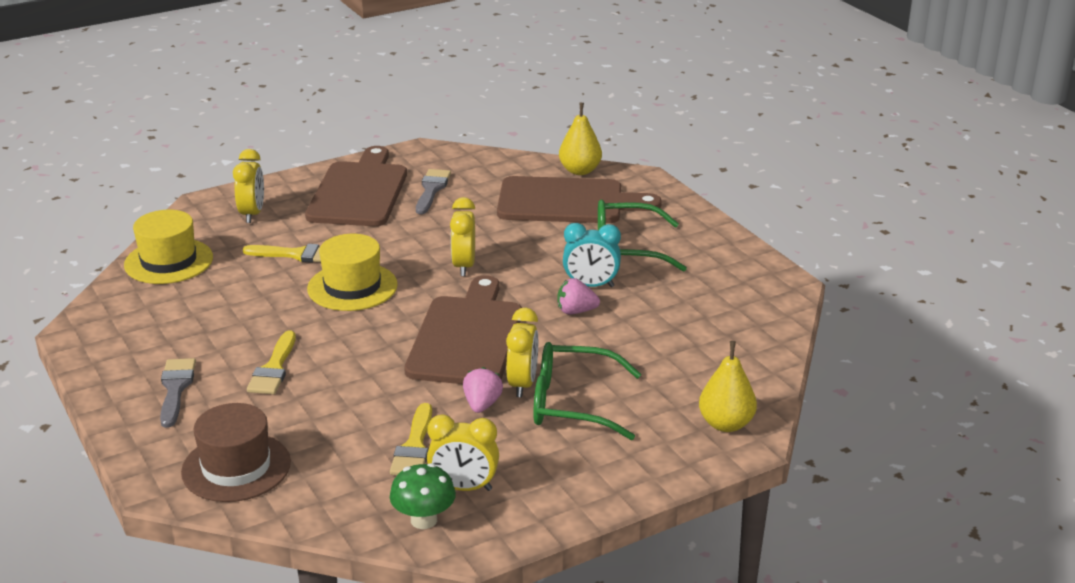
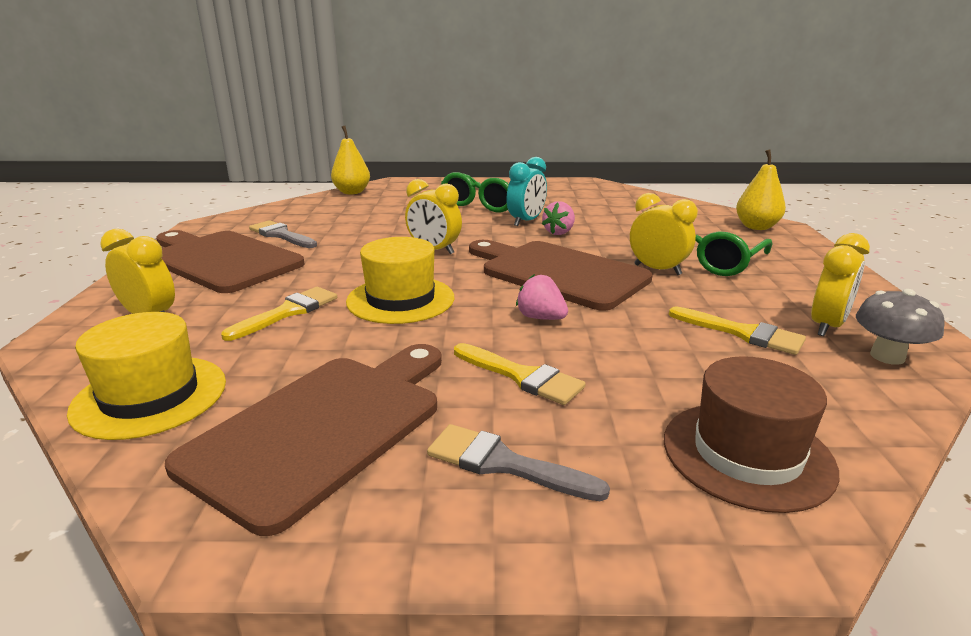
camera: 60 degrees left, 5 degrees down
(424, 520) = (887, 356): green mushroom -> grey mushroom
(482, 405) = (681, 290): pink strawberry -> pink strawberry (541, 318)
(567, 202) = (390, 203): brown cutting board -> brown cutting board (323, 428)

